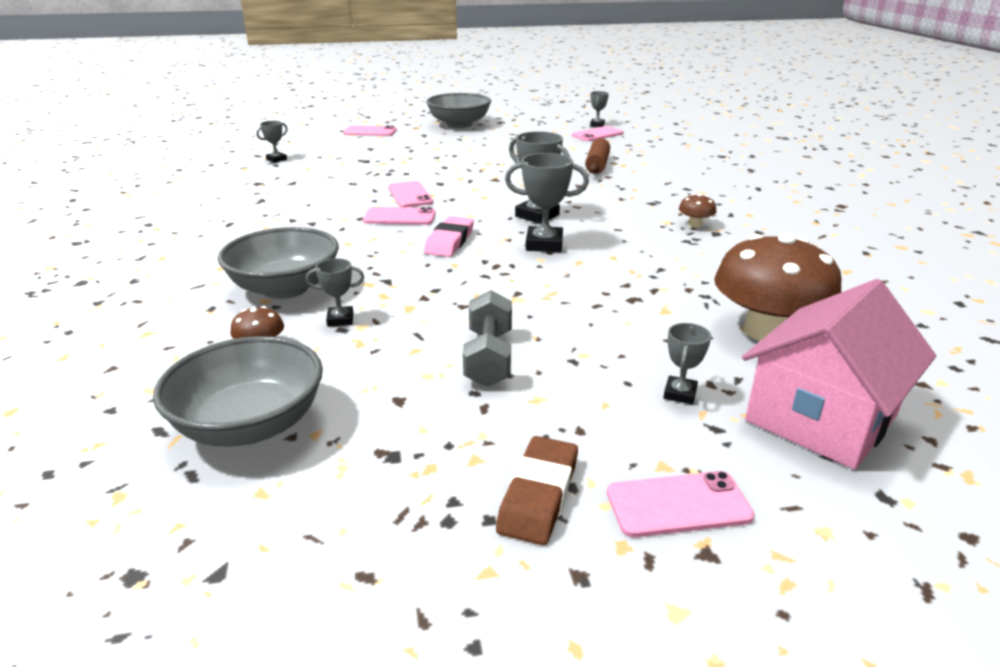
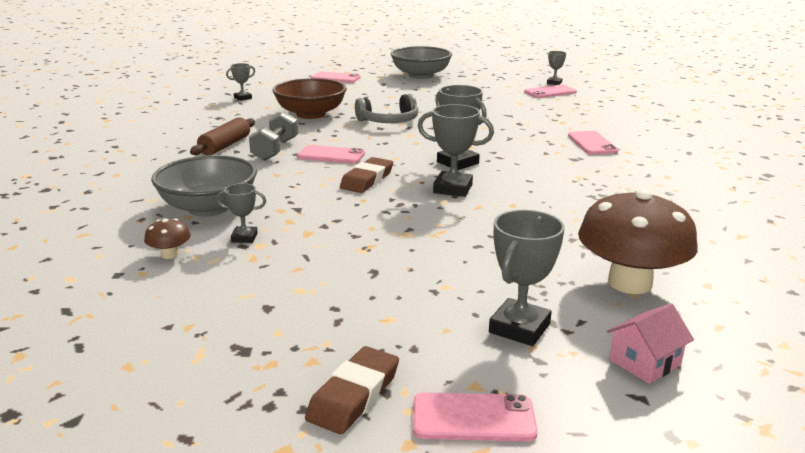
camera: 10 degrees right, 5 degrees down
(250, 425) = (138, 314): grey bowl -> none
(359, 173) = (311, 114): none -> brown bowl
(410, 195) = (348, 136): pink phone -> pink phone (592, 143)
(446, 175) = (389, 121): none -> grey headphones
(450, 241) = (367, 180): pink eraser -> brown eraser
(488, 358) = (359, 281): grey dumbbell -> grey dumbbell (275, 150)
(597, 165) = (537, 120): brown rolling pin -> brown rolling pin (225, 146)
(680, 393) = (519, 328): grey trophy -> grey trophy, size x1.76
(695, 225) = (607, 182): brown mushroom -> none
(821, 417) = (645, 362): pink house -> pink house, size x0.47

